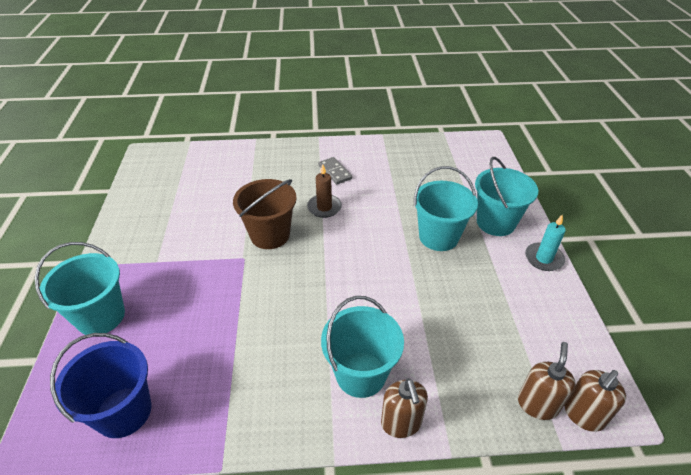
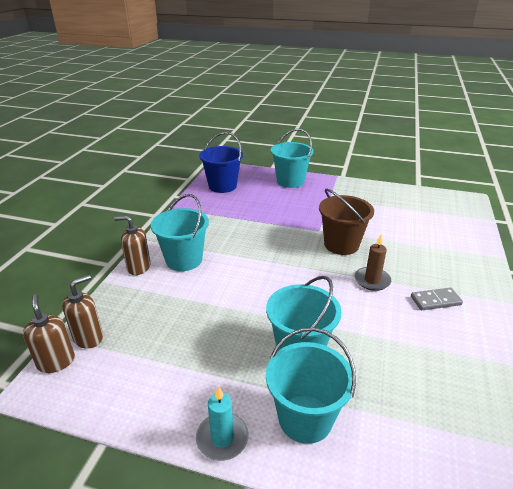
camera: 110 degrees right, 10 degrees down
(537, 404) = (88, 338): brown soap dispenser -> brown soap dispenser turned 90 degrees counterclockwise

